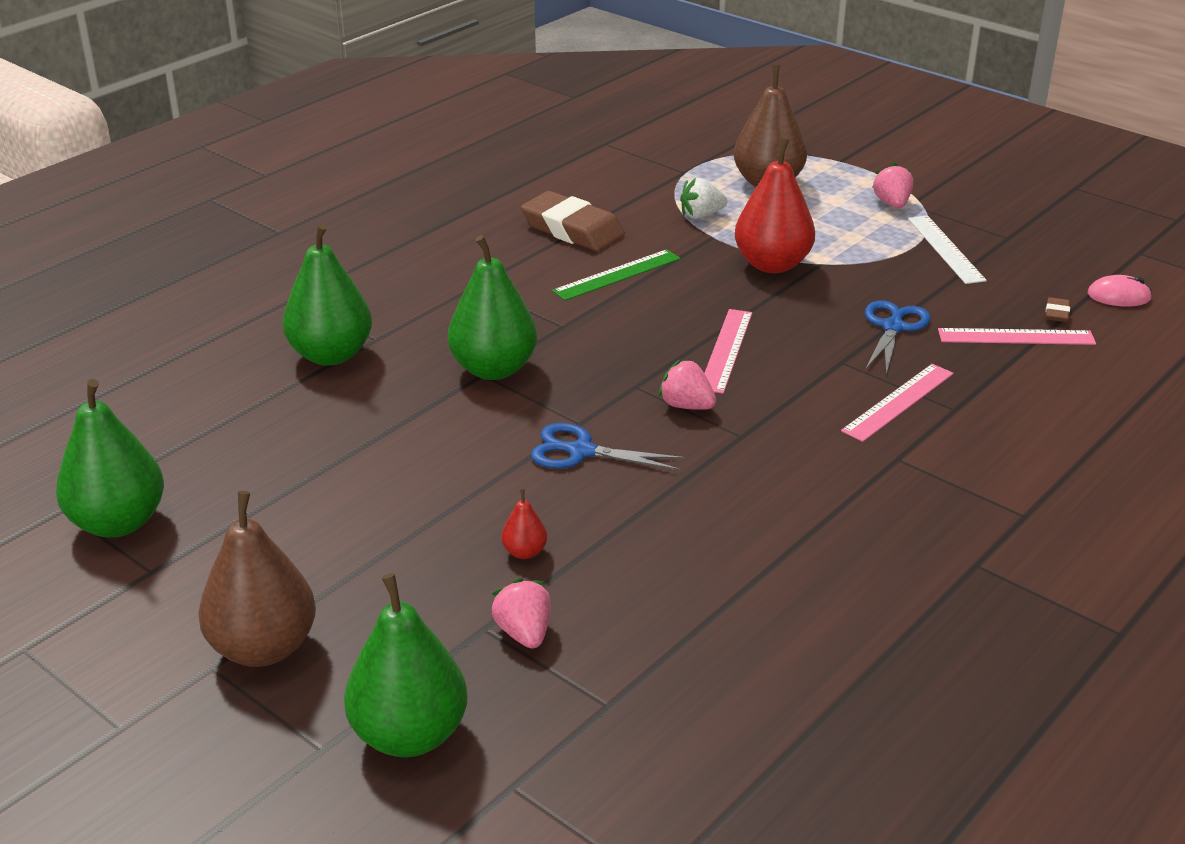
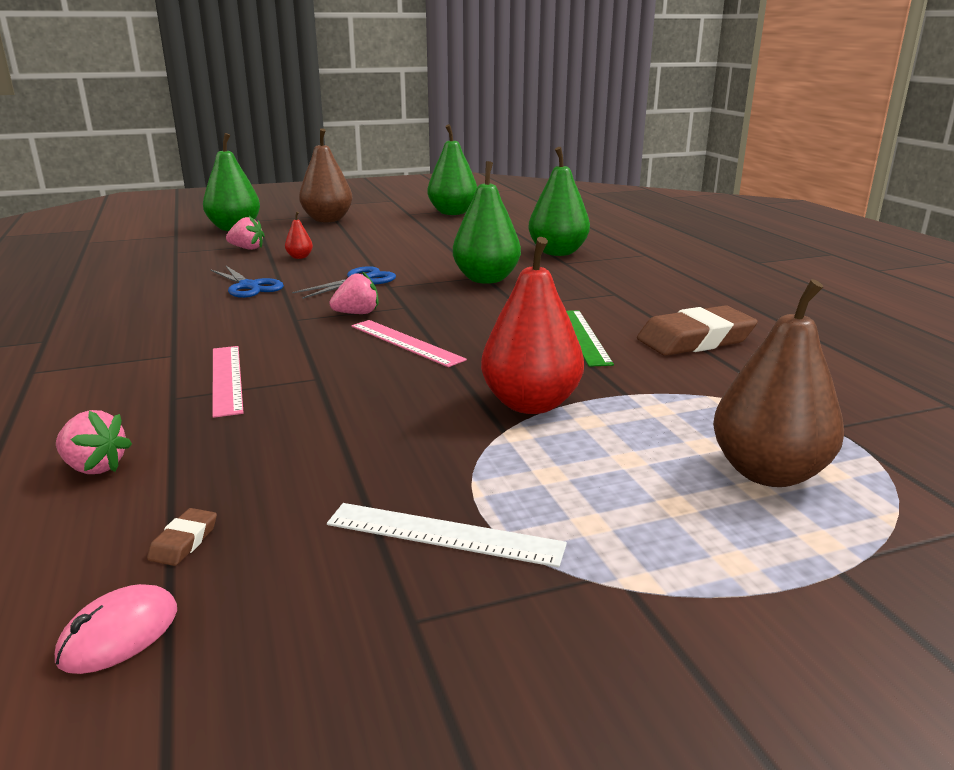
camera: 120 degrees right, 10 degrees down
(701, 215) = (687, 402): white strawberry -> none
(892, 204) = (630, 552): pink strawberry -> pink strawberry (94, 467)
(893, 327) = (328, 420): blue scissors -> blue scissors (249, 286)
(1016, 337) = (198, 483): pink ruler -> none
(1057, 313) = (184, 541): brown eraser -> brown eraser turned 60 degrees clockwise

